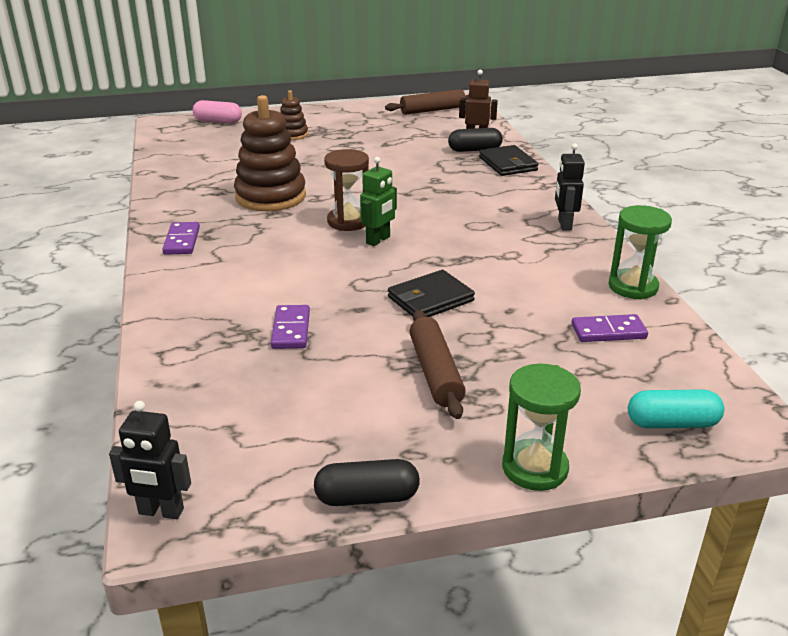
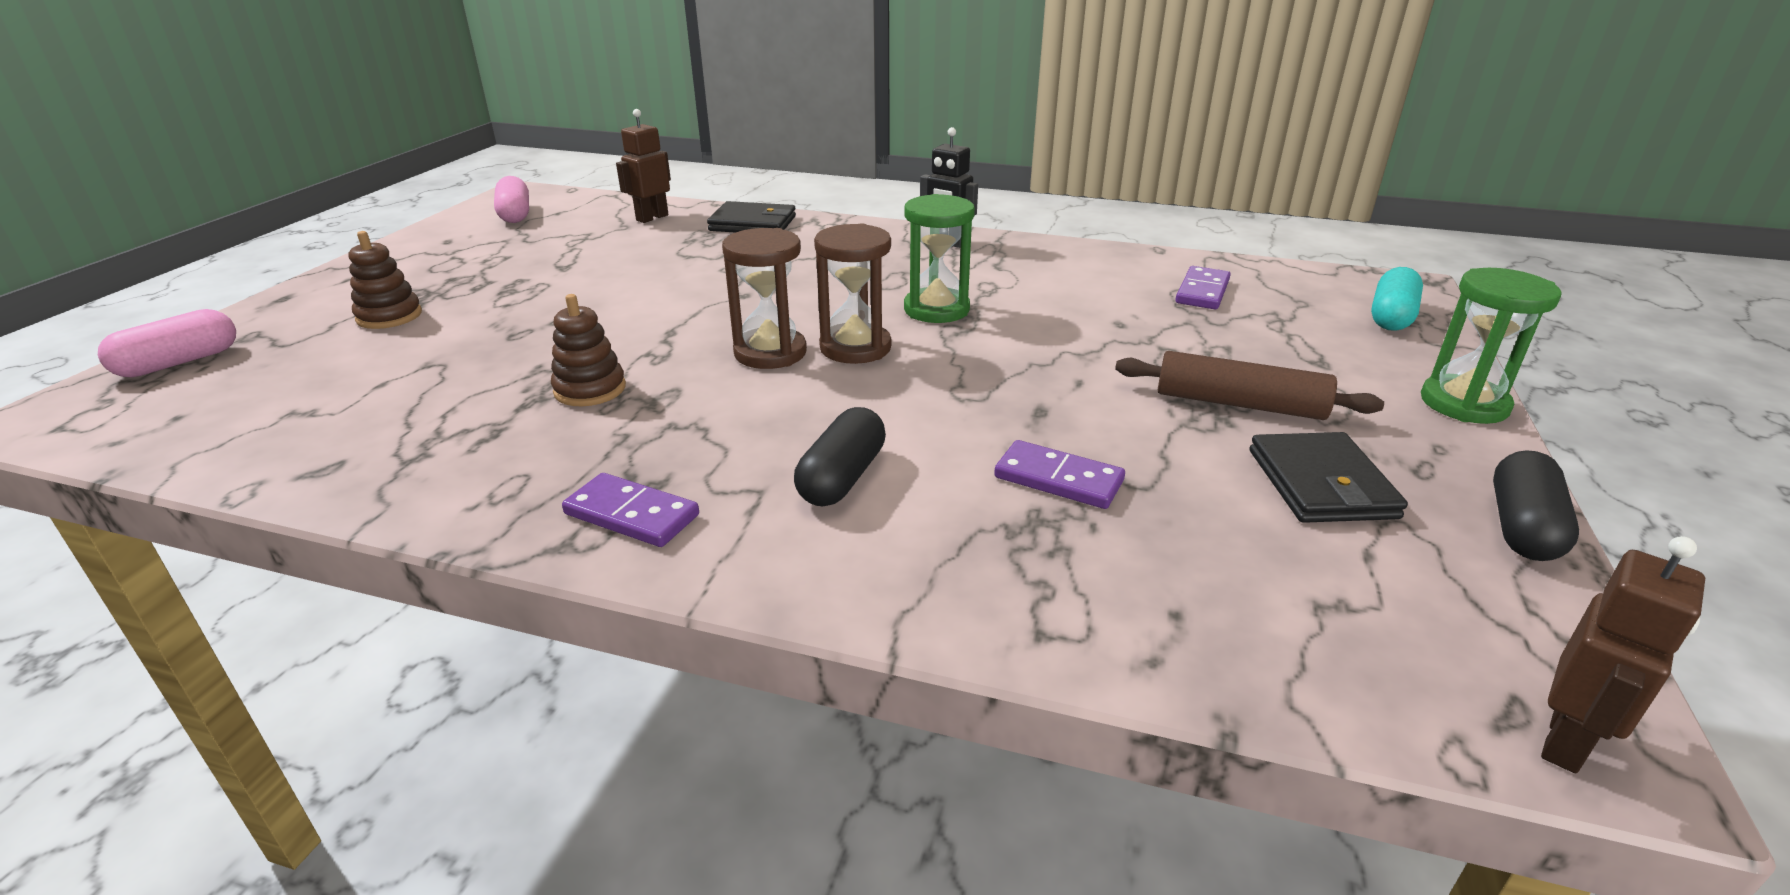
camera: 60 degrees left, 0 degrees up
(161, 512) = (1566, 742): black robot -> brown robot
(270, 196) = (590, 389): brown stacking toy -> brown stacking toy, size x0.51
(378, 240) = (855, 348): green robot -> brown hourglass
(430, 299) = (1054, 358): black wallet -> black wallet (1321, 484)
(432, 110) = (515, 214): brown rolling pin -> pink capsule
(474, 150) = (683, 227): black capsule -> black capsule (842, 477)
(633, 287) = (1118, 255): green hourglass -> green hourglass (936, 309)

